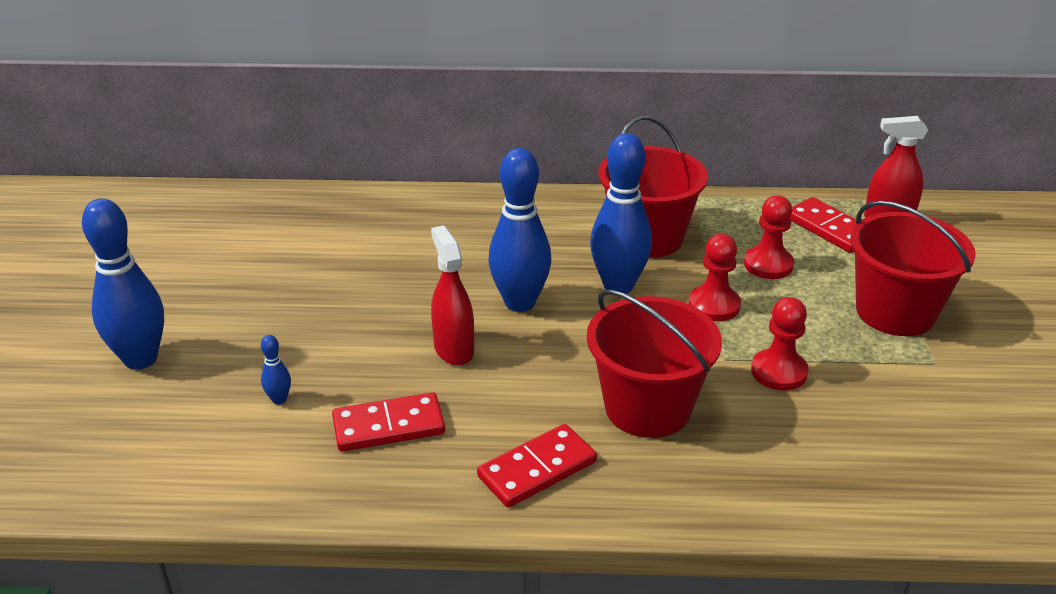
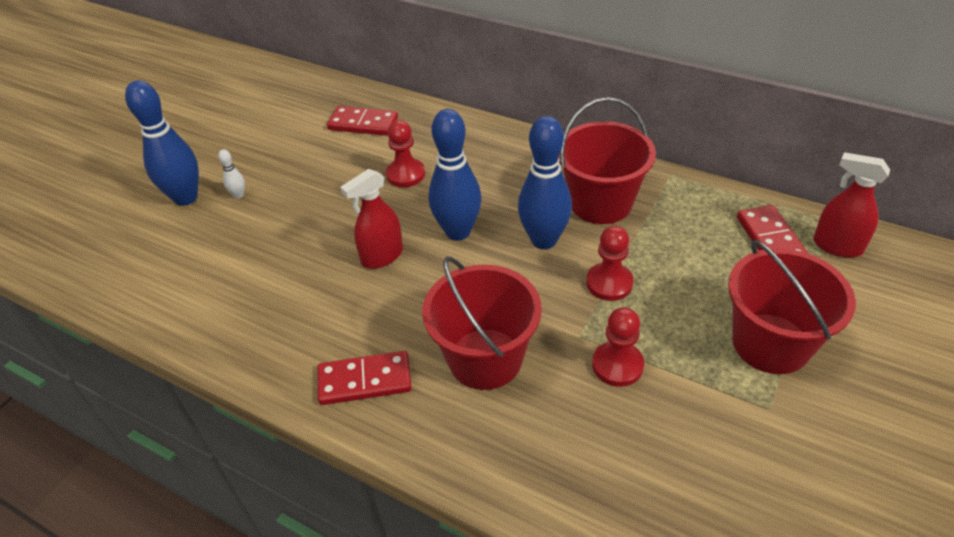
camera: 30 degrees right, 10 degrees up
(214, 337) = (239, 195): none -> white bowling pin
(279, 399) = (242, 258): blue bowling pin -> none
(388, 426) = (293, 305): red domino -> red domino (363, 124)
(453, 349) = (382, 256): red spray bottle -> red spray bottle turned 135 degrees counterclockwise
(768, 265) = (686, 259): red pawn -> red pawn (405, 174)

